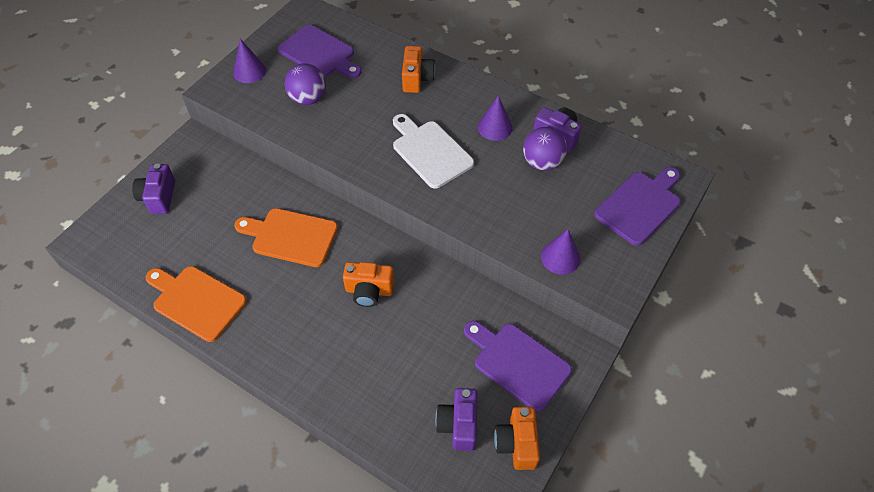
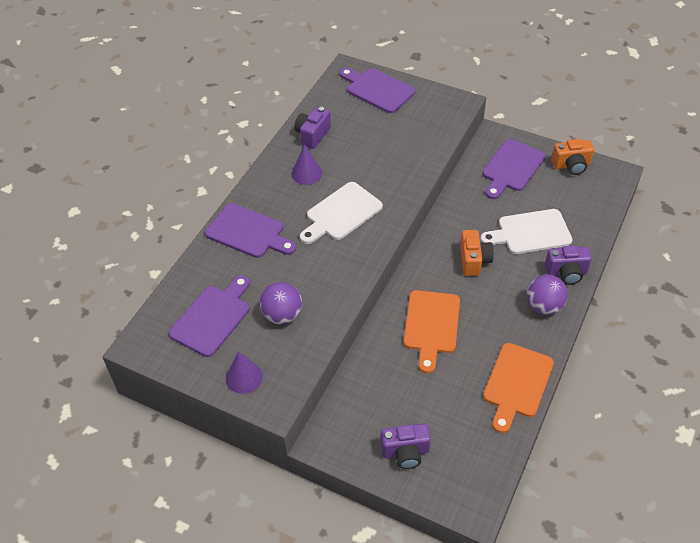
camera: 95 degrees left, 5 degrees down
(401, 361) = (530, 232): none -> white cutting board
(417, 79) = (248, 232): orange camera -> purple cutting board
(458, 425) = (569, 195): purple camera -> purple camera (566, 273)
(542, 162) = (343, 143): purple ball -> purple ball (543, 306)
(560, 257) = (435, 130): purple cone -> none

